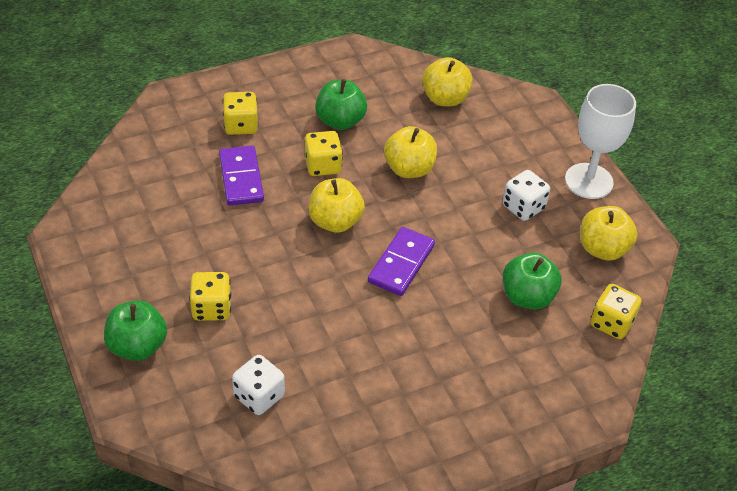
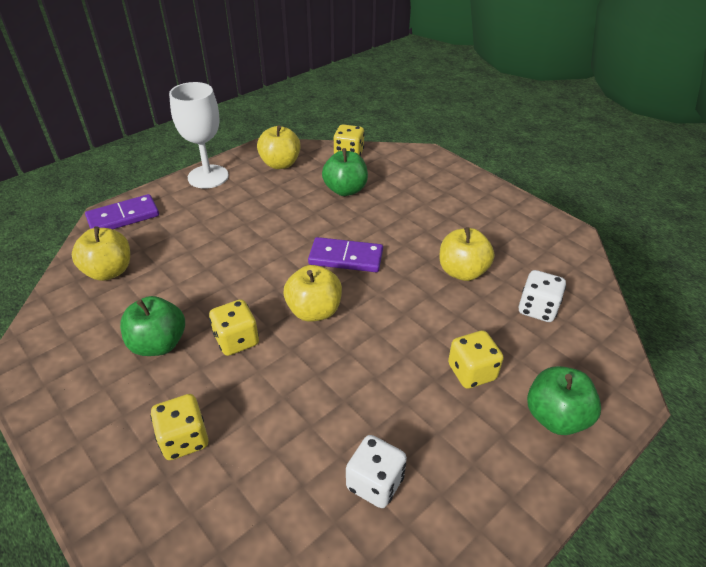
camera: 105 degrees left, 5 degrees down
(241, 178) = (279, 407): purple domino -> purple domino (123, 217)
(409, 169) = (223, 276): yellow apple -> yellow apple (462, 271)
(523, 207) = (250, 204): white dice -> white dice (375, 483)

